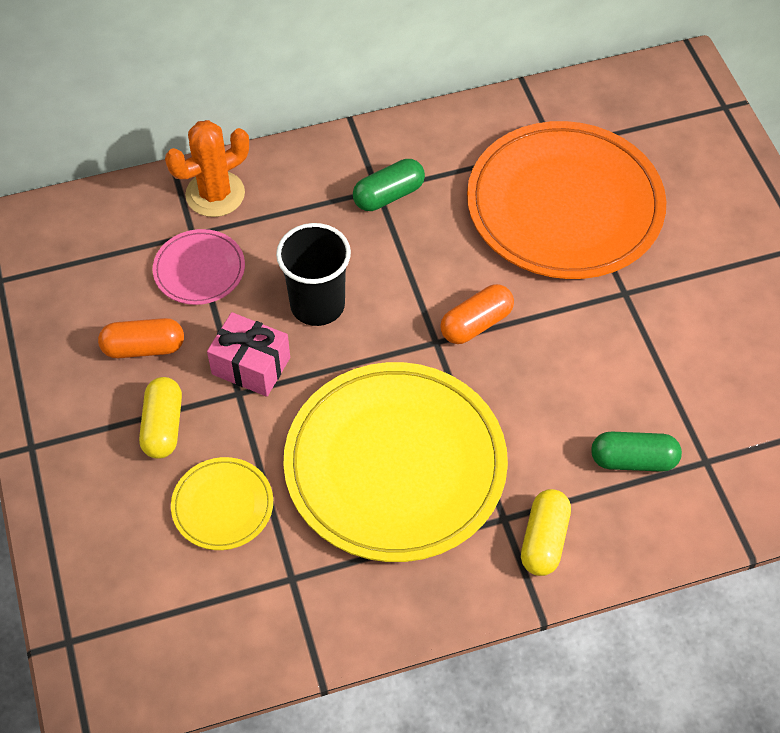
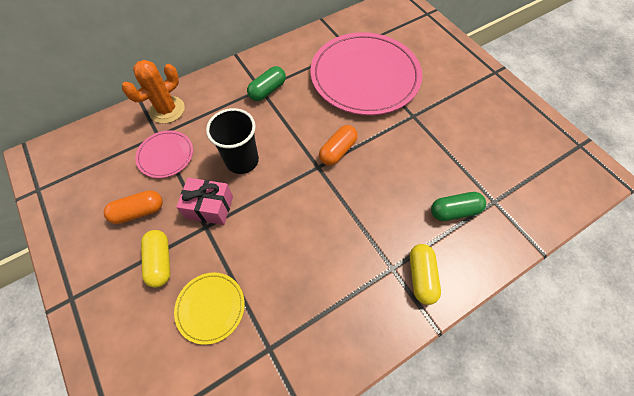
camera: 15 degrees left, 5 degrees up
(395, 465) = (315, 250): yellow plate -> none
(564, 205) = (365, 76): orange plate -> pink plate

